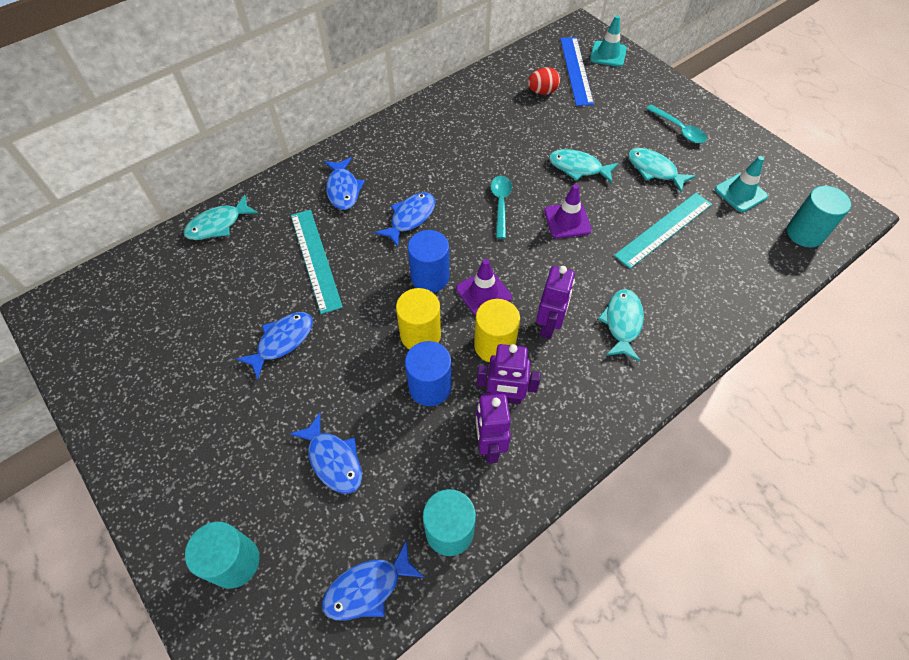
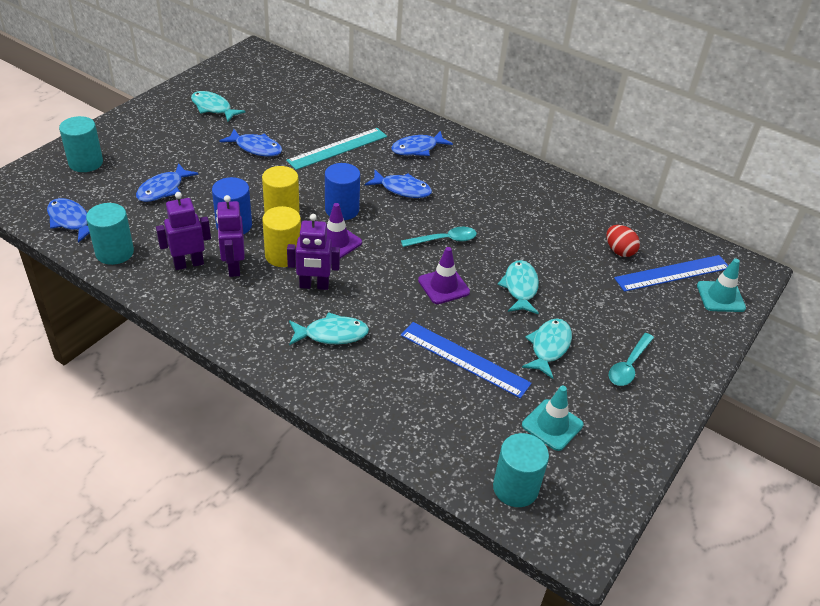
camera: 70 degrees right, 15 degrees down
(218, 224) = (353, 98): turquoise fish -> turquoise fish (213, 108)
(664, 229) = (464, 359): turquoise ruler -> blue ruler

